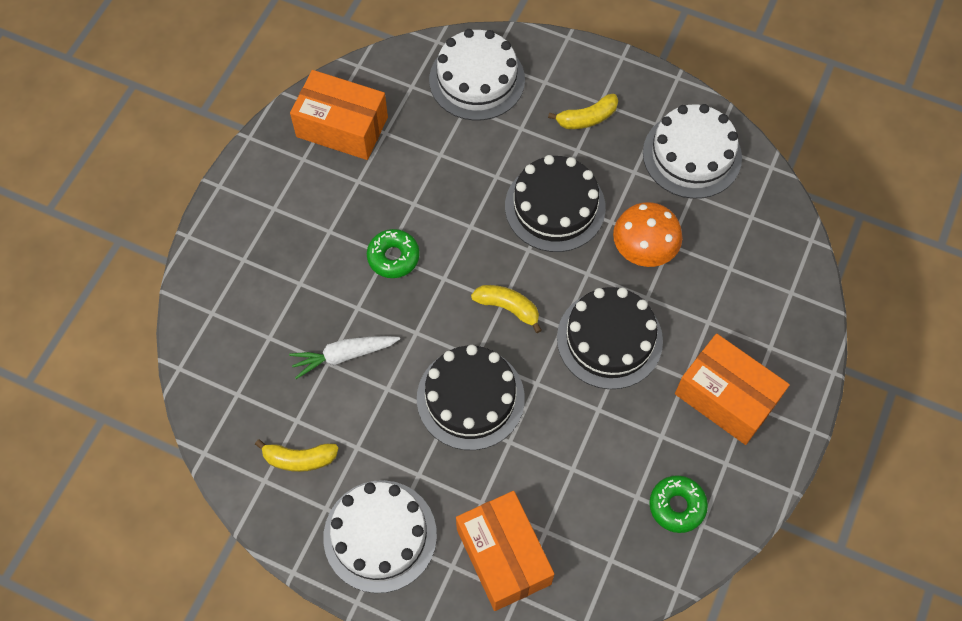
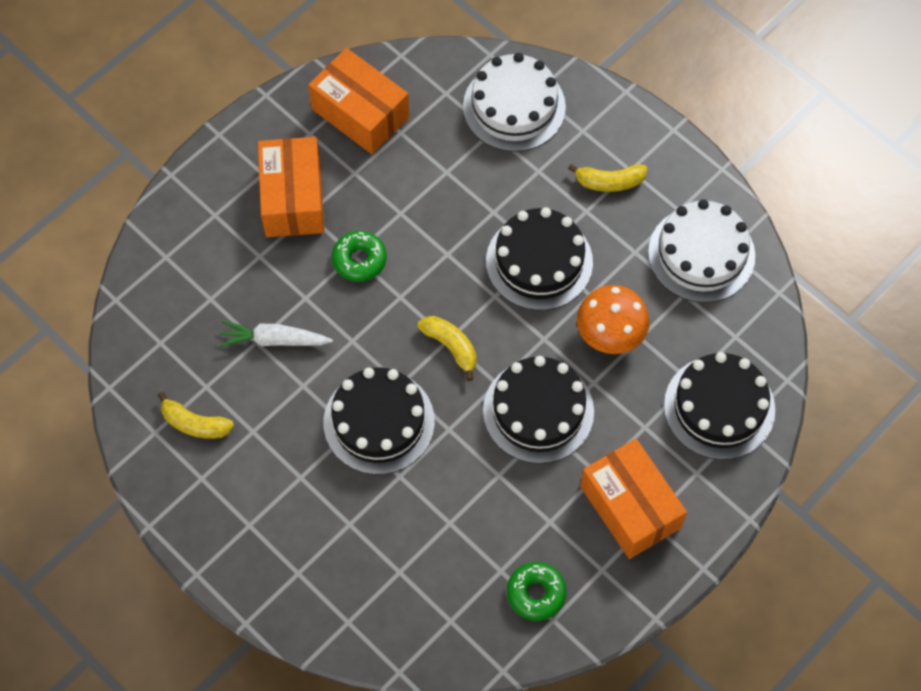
camera: 20 degrees right, 0 degrees up
(380, 536) = (242, 521): white cake -> none
(503, 556) = (349, 581): orange box -> orange box (293, 198)
(764, 282) = (719, 407): none -> black cake

